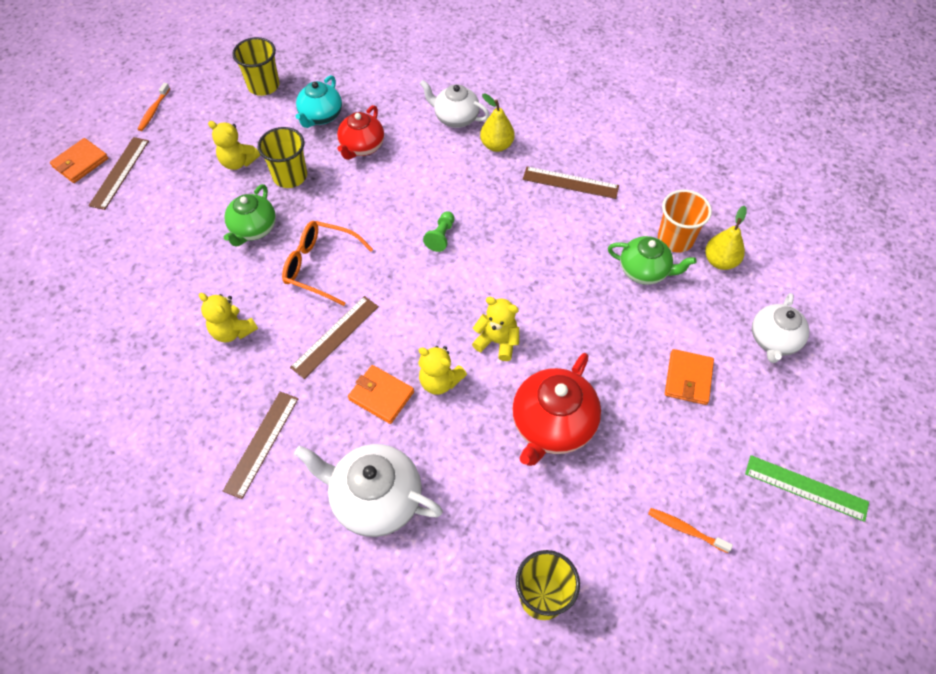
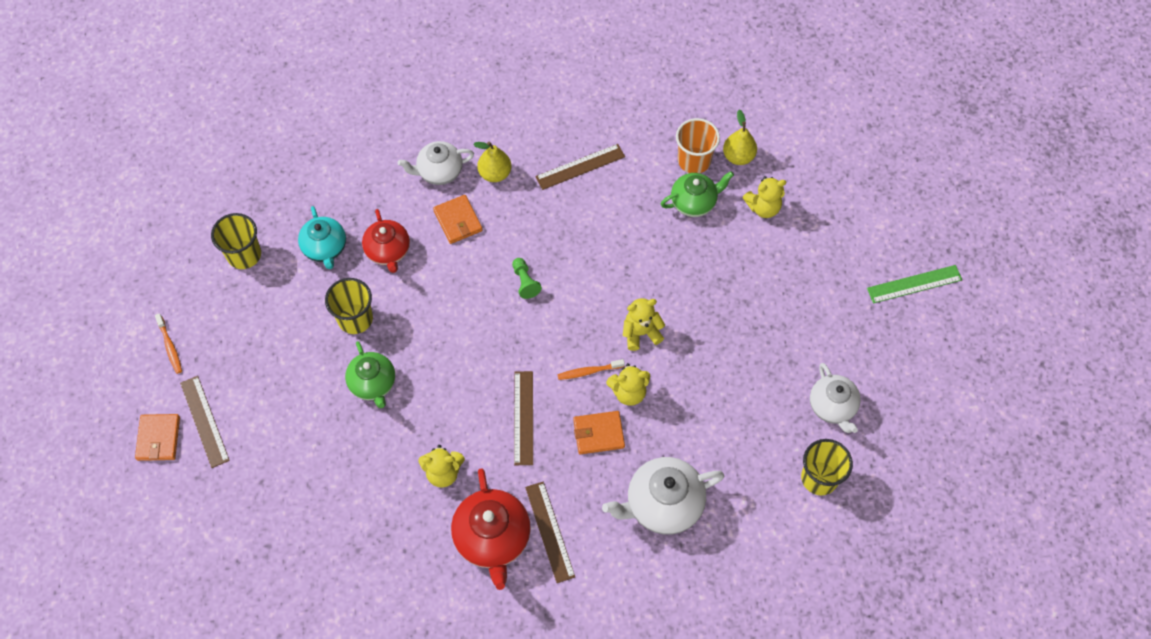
camera: 40 degrees left, 5 degrees up
(238, 162) = (298, 338): yellow teddy bear -> yellow teddy bear (763, 207)
(320, 266) = (457, 374): orange glasses -> none
(552, 425) = (730, 364): red teapot -> red teapot (493, 538)
(685, 529) = (867, 368): orange toothbrush -> orange toothbrush (589, 371)
(688, 378) = (788, 263): orange wallet -> orange wallet (458, 221)
(773, 340) = (819, 193): white teapot -> white teapot (832, 407)

